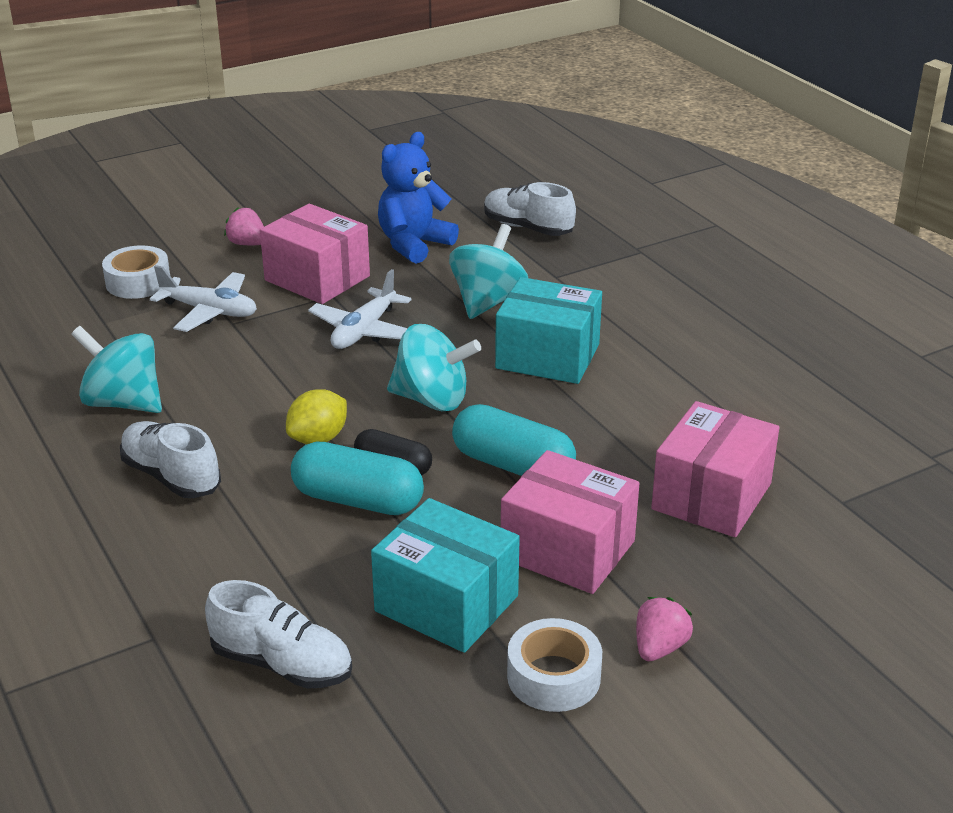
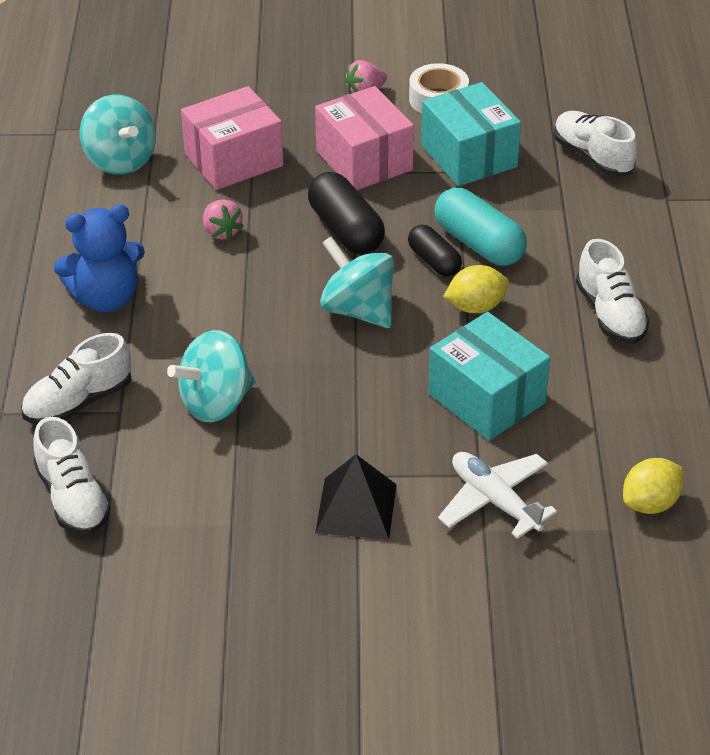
camera: 150 degrees left, 10 degrees up
(74, 345) = (650, 503): none -> yellow lemon
(123, 403) = (624, 407): turquoise spinning top -> turquoise spinning top (120, 160)
(138, 282) = (552, 583): white tape -> none
(247, 244) = (397, 604): pink strawberry -> pink strawberry (221, 232)
(317, 278) = (356, 508): pink box -> black pyramid
(364, 331) = (359, 411): white plane -> none
(414, 244) = (216, 522): blue teddy bear -> blue teddy bear (106, 298)
(513, 465) = (346, 230): turquoise capsule -> black capsule
(547, 356) = (224, 317): turquoise box -> turquoise box (486, 398)
(594, 272) = (78, 402): none -> white shoe

